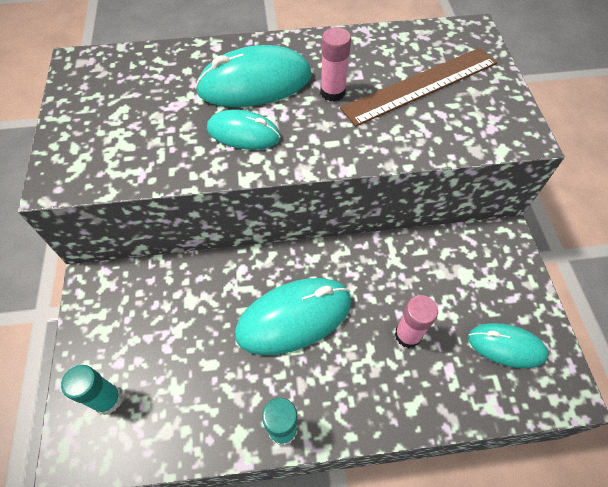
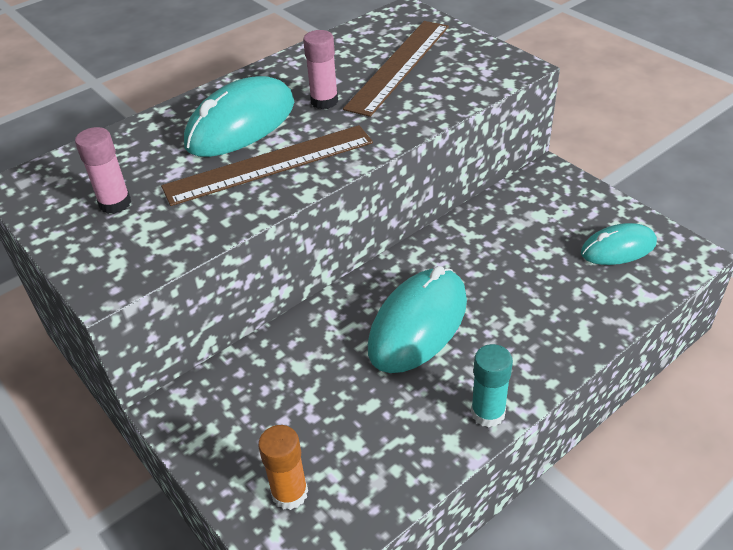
camera: 30 degrees left, 15 degrees down
(107, 399) = (289, 493): turquoise glue stick -> orange glue stick
(243, 133) = (269, 164): turquoise mouse -> brown ruler
(408, 335) = (532, 283): pink glue stick -> pink glue stick (115, 203)

